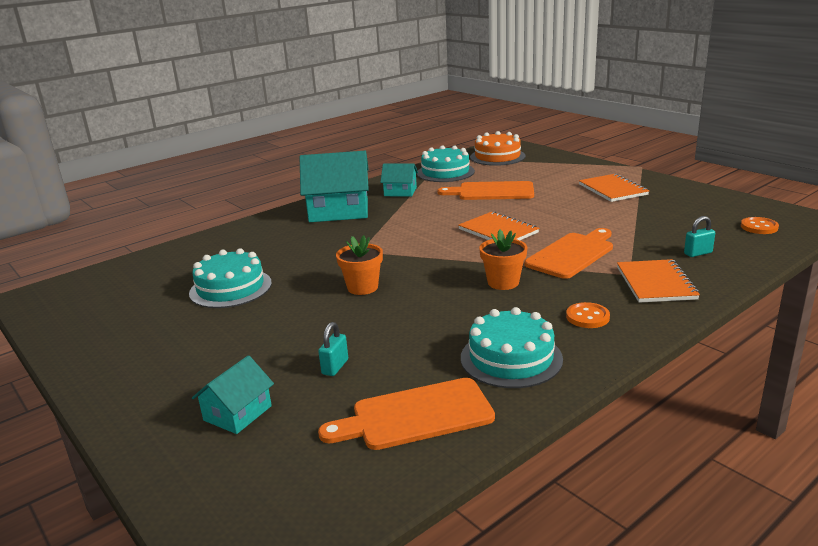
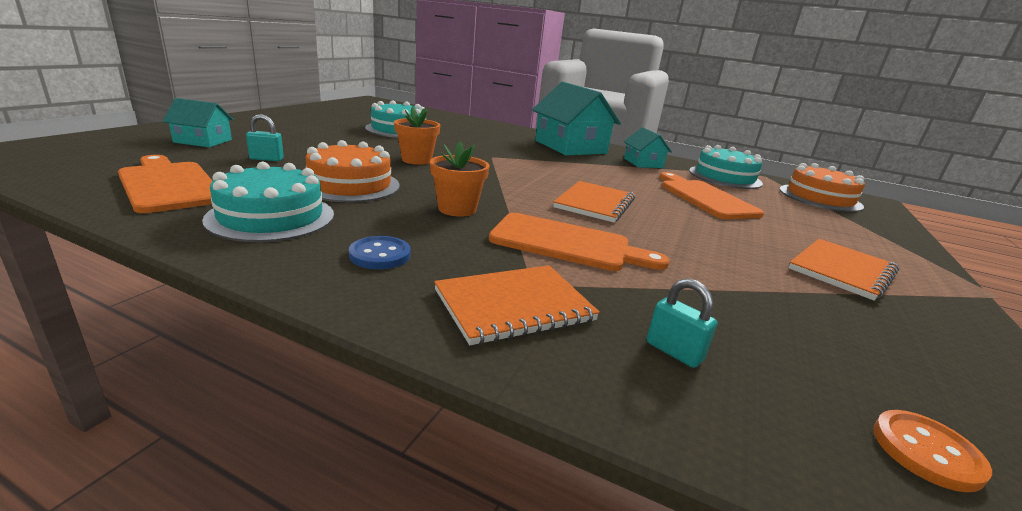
camera: 60 degrees right, 0 degrees up
(434, 323) = (350, 185): none -> orange cake
(587, 317) = (380, 255): orange button -> blue button

